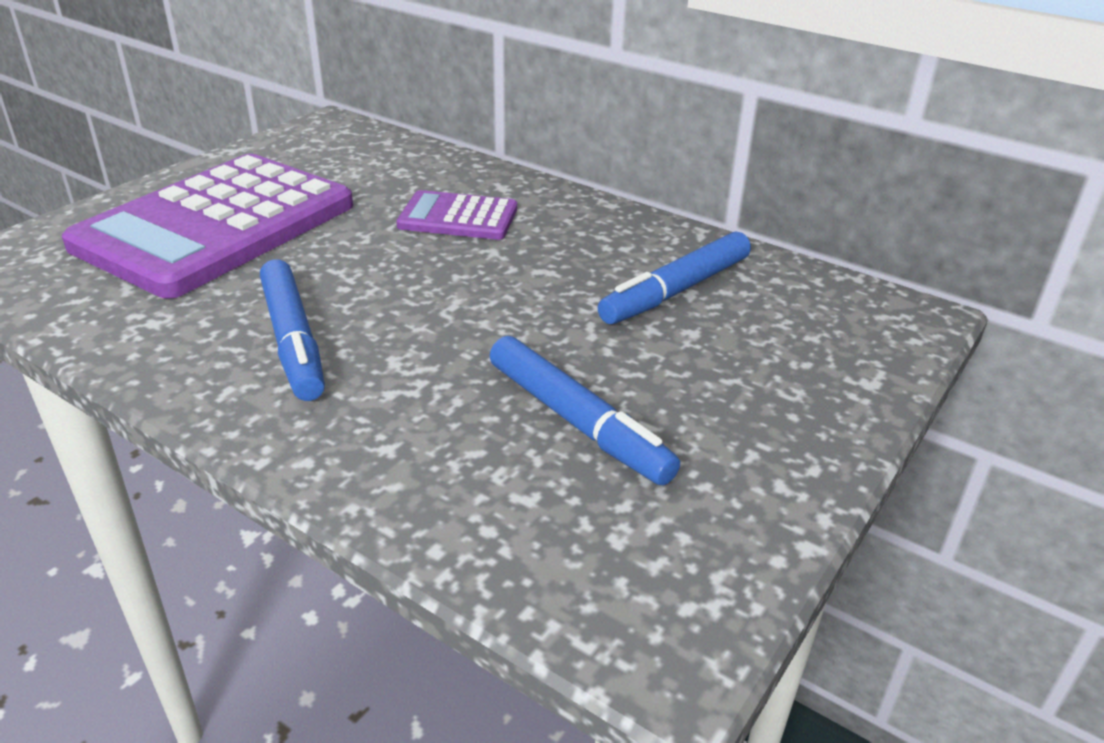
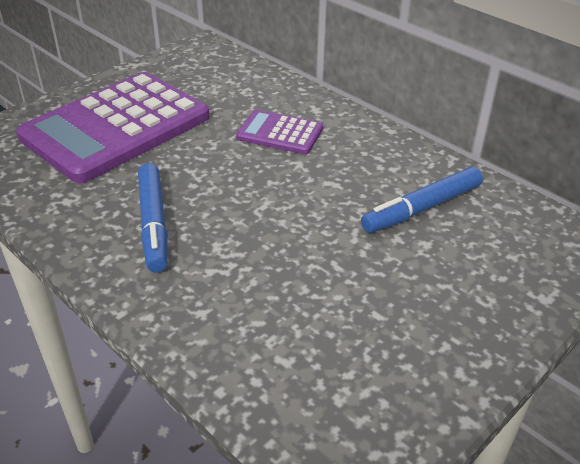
camera: 10 degrees right, 5 degrees up
(577, 422) = (330, 307): blue marker -> none

